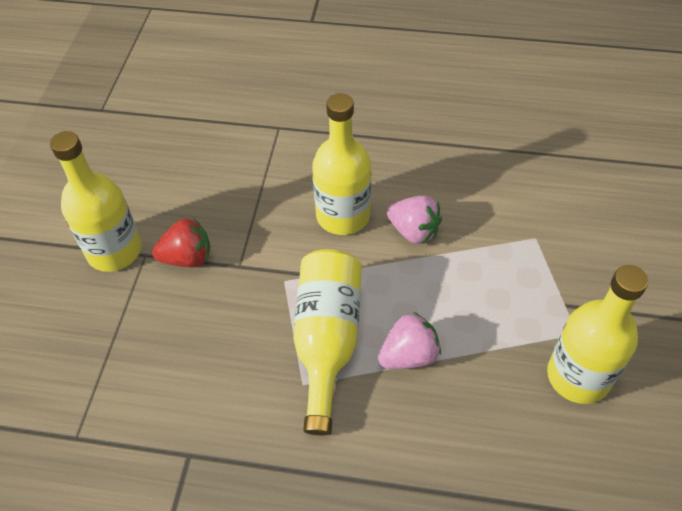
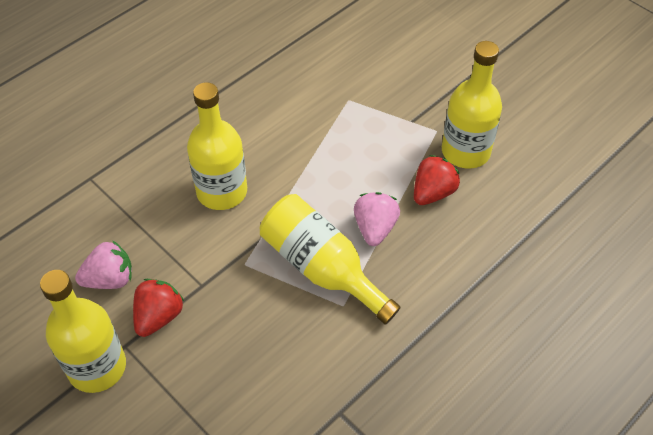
camera: 55 degrees left, 0 degrees up
(413, 231) = (278, 159): pink strawberry -> pink strawberry (110, 279)
(497, 379) = (433, 193): none -> red strawberry

